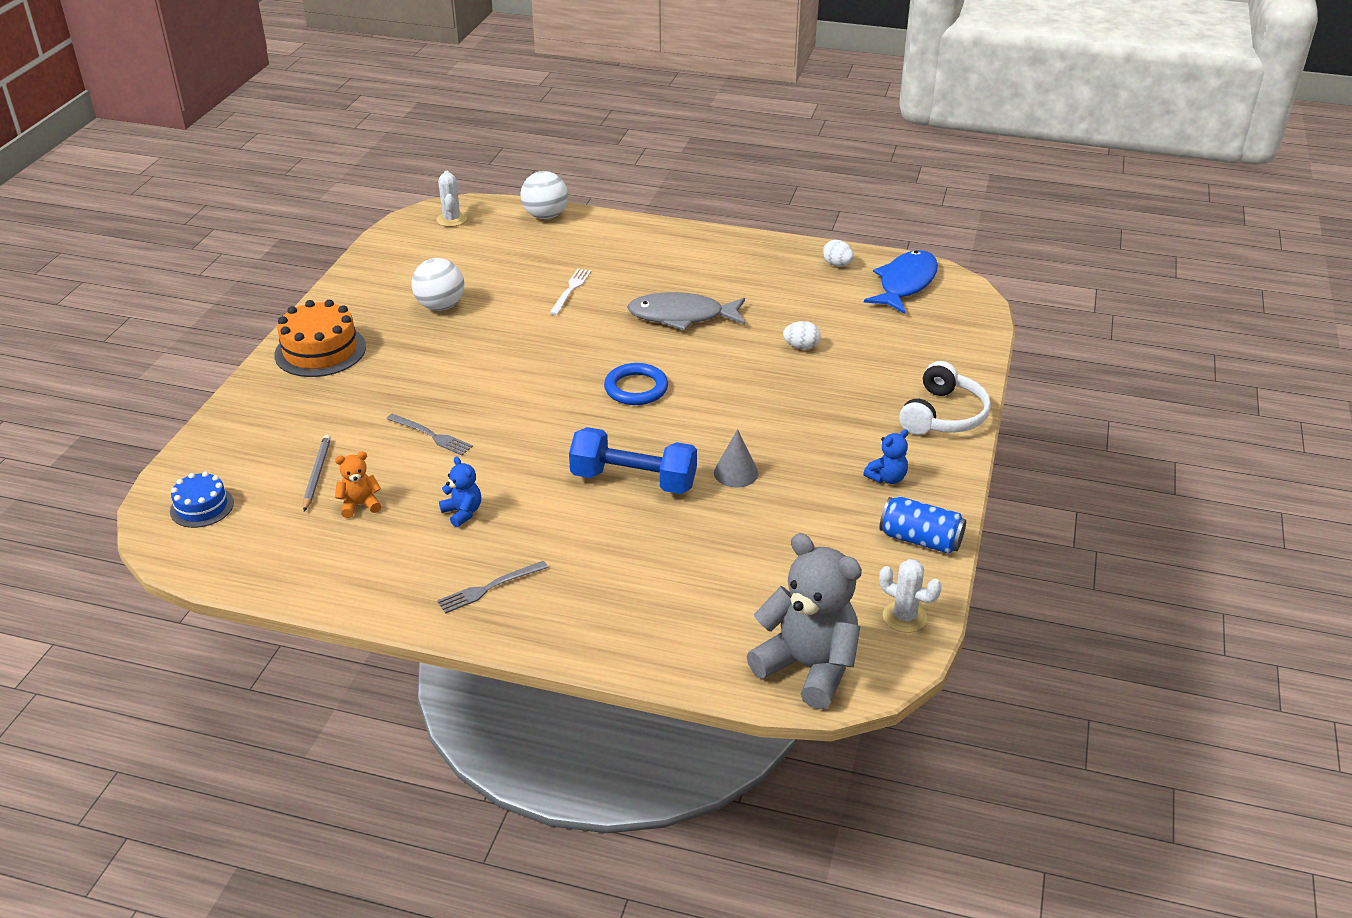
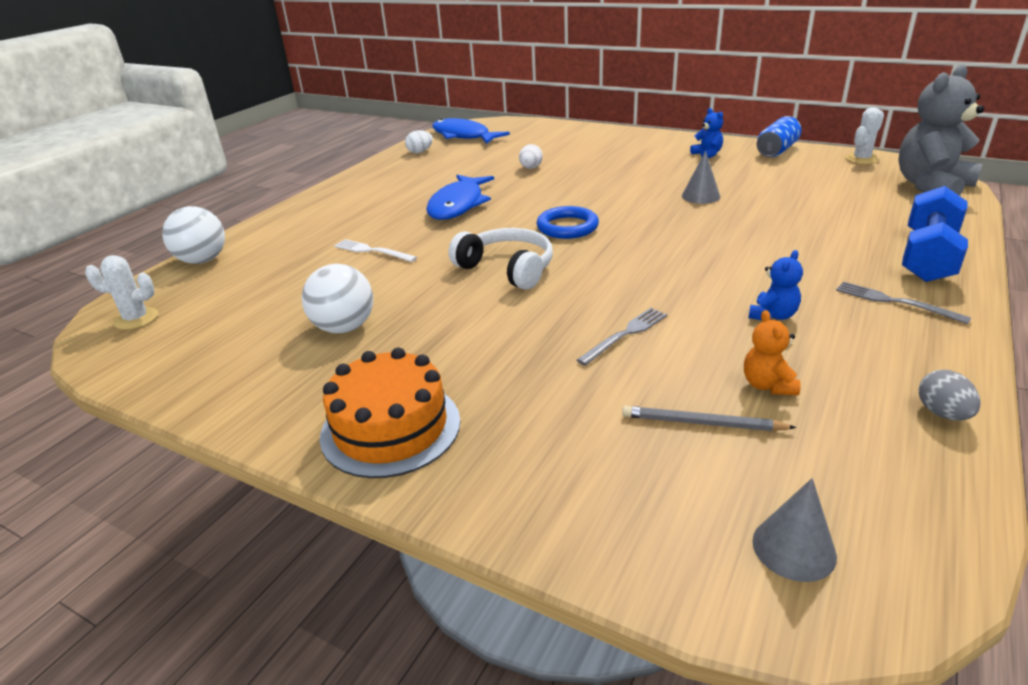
camera: 75 degrees left, 5 degrees down
(202, 507) = (794, 548): blue cake -> grey cone
(321, 586) = (942, 413): none -> grey egg
(462, 513) = (772, 315): blue teddy bear -> blue teddy bear turned 150 degrees clockwise
(489, 588) = (895, 302): grey fork -> grey fork turned 150 degrees clockwise
(633, 480) = (712, 233): blue dumbbell -> blue dumbbell (928, 256)
(681, 316) = (458, 205): grey fish -> blue fish
(943, 415) = (634, 137): white headphones -> white headphones (507, 268)

